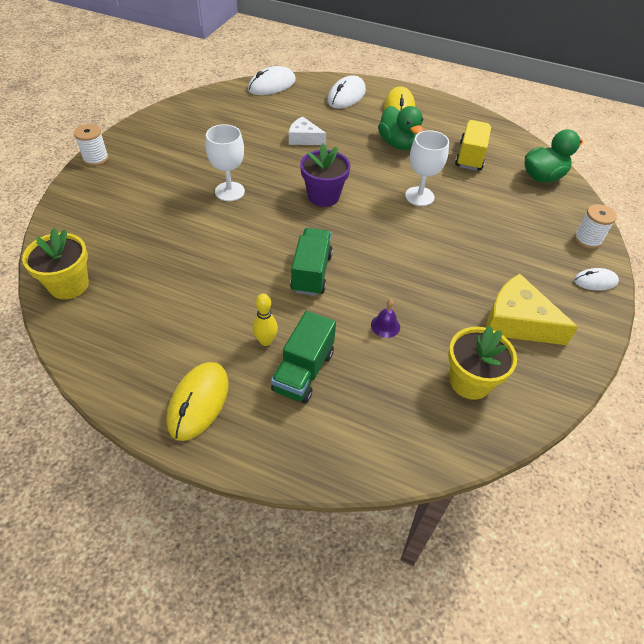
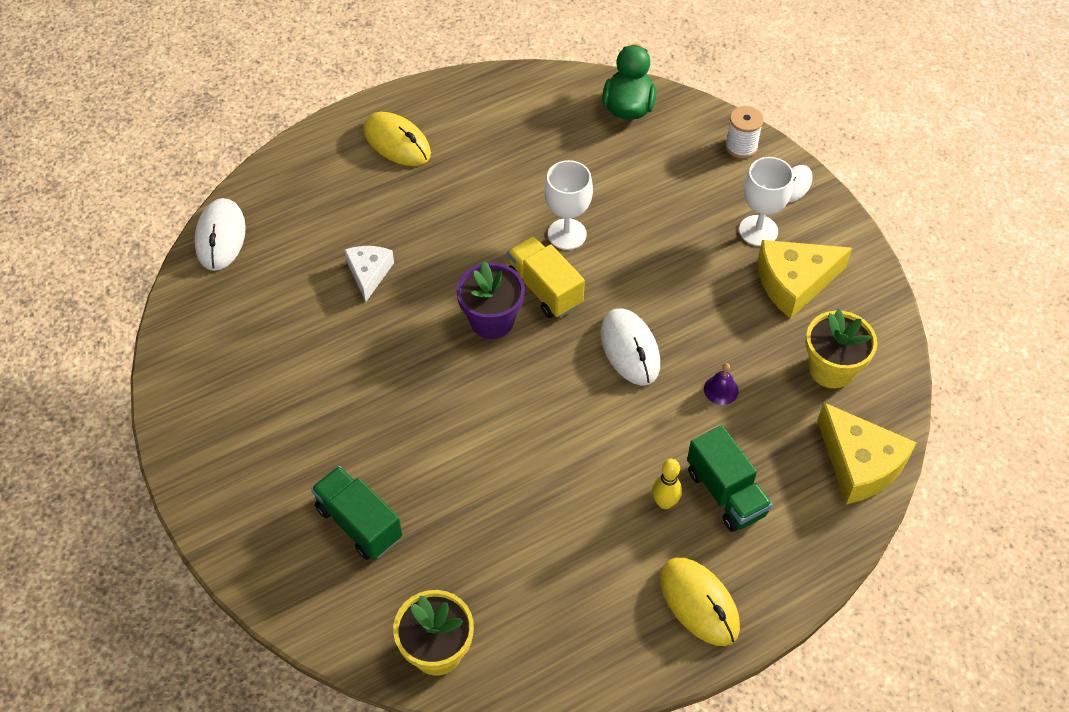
camera: 50 degrees left, 5 degrees up
(96, 158) = (206, 519): white spool -> none
(229, 191) = (404, 407): white goblet -> white goblet (758, 231)
(304, 138) = (369, 273): white cheese -> white cheese turned 120 degrees clockwise
(311, 273) = (602, 407): green truck -> green truck (359, 523)
(346, 96) = (321, 175): white mouse -> white mouse (630, 349)
(398, 144) = (462, 190): green duck -> none
(405, 444) = (859, 464): none -> yellow cheese
(470, 156) = (542, 142): yellow truck -> yellow truck (544, 289)

